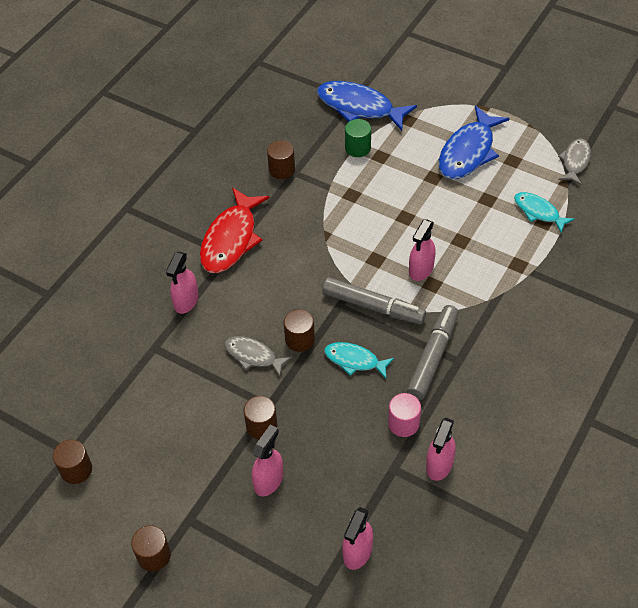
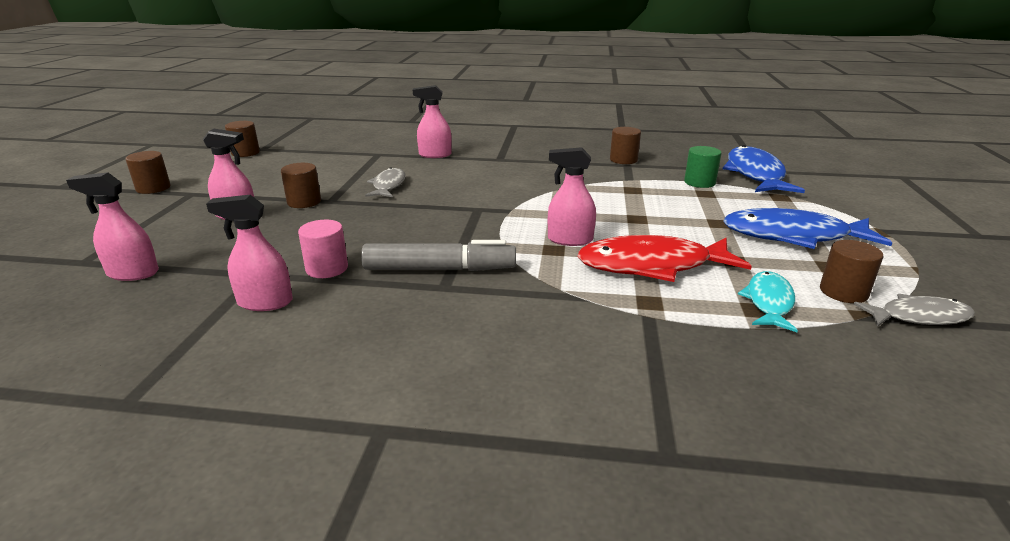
camera: 65 degrees right, 25 degrees down
(231, 239) = (518, 157): red fish -> red fish (652, 266)
(300, 339) = (420, 199): brown cylinder -> brown cylinder (843, 292)
(354, 360) = (407, 228): turquoise fish -> none
(373, 307) = (490, 224): grey marker -> none

